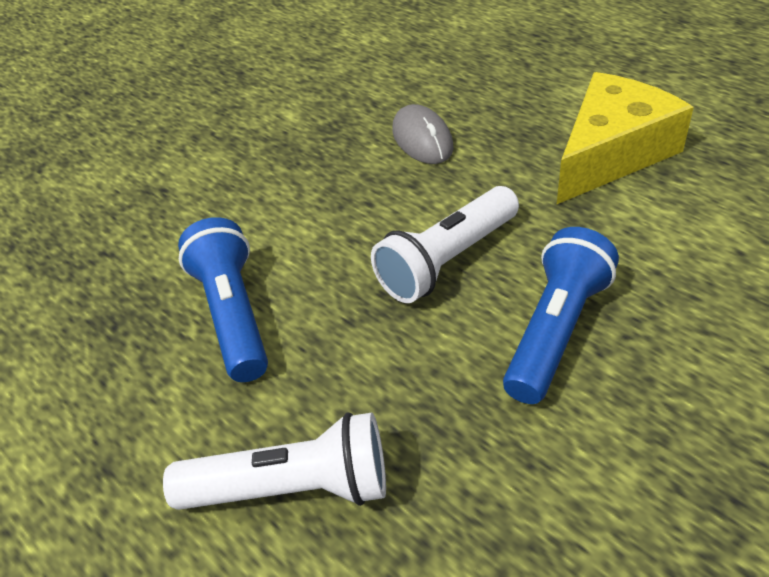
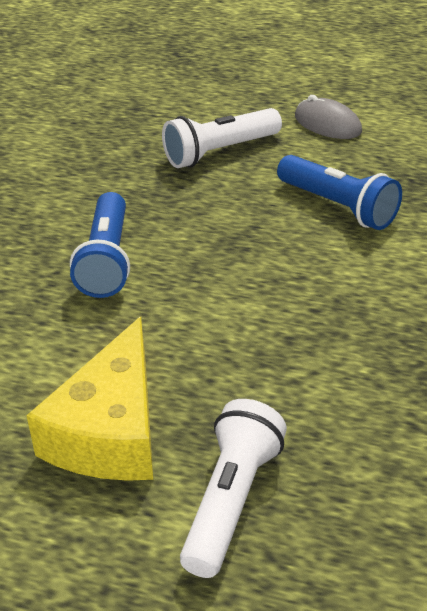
camera: 150 degrees right, 5 degrees down
(422, 139) = (318, 390): grey mouse -> grey mouse (327, 124)
(447, 260) = (212, 283): white flashlight -> white flashlight (232, 501)

